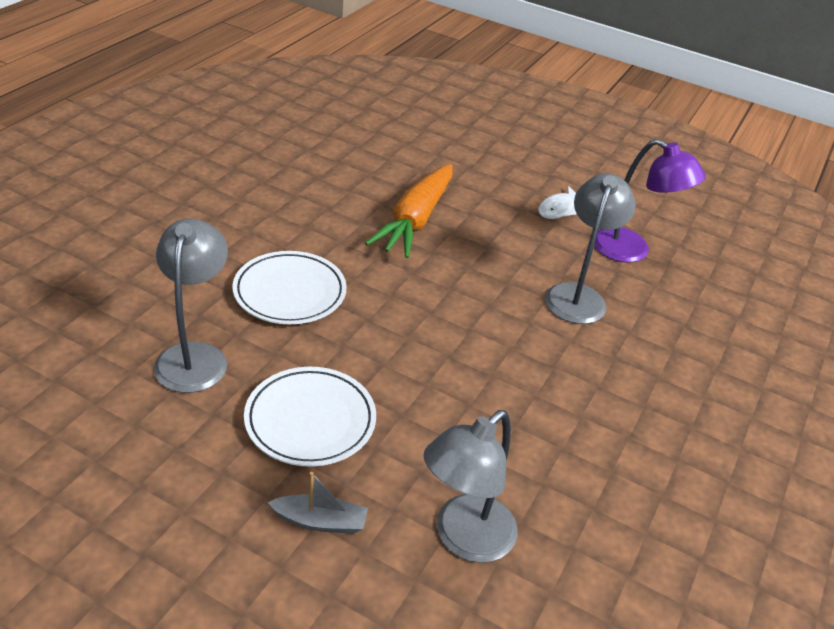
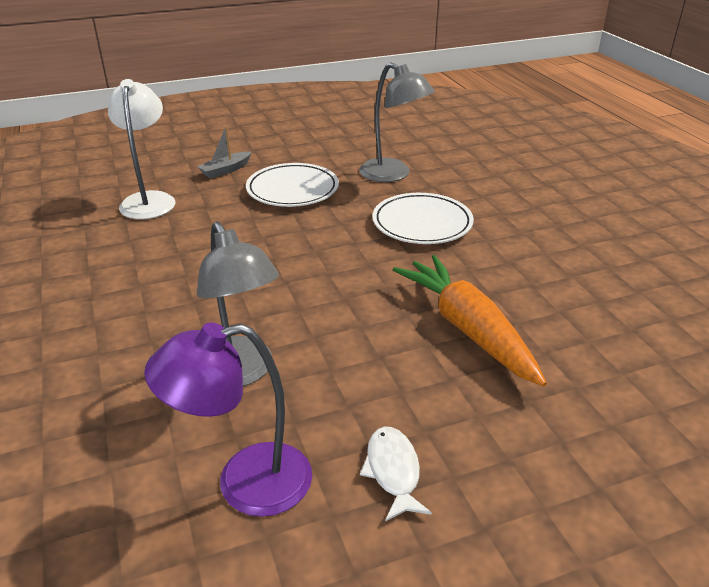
camera: 135 degrees right, 5 degrees down
(464, 539) = (149, 200): grey lamp -> white lamp

